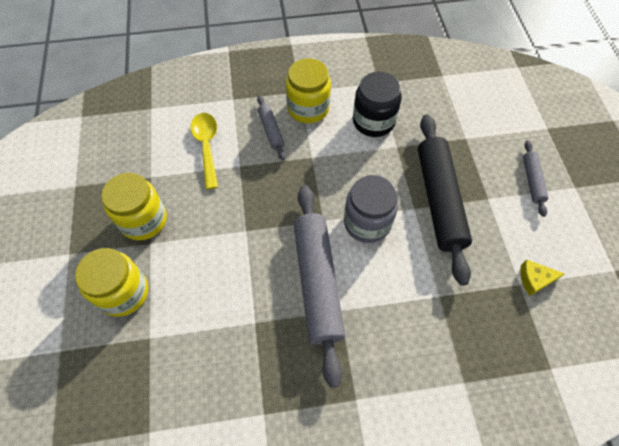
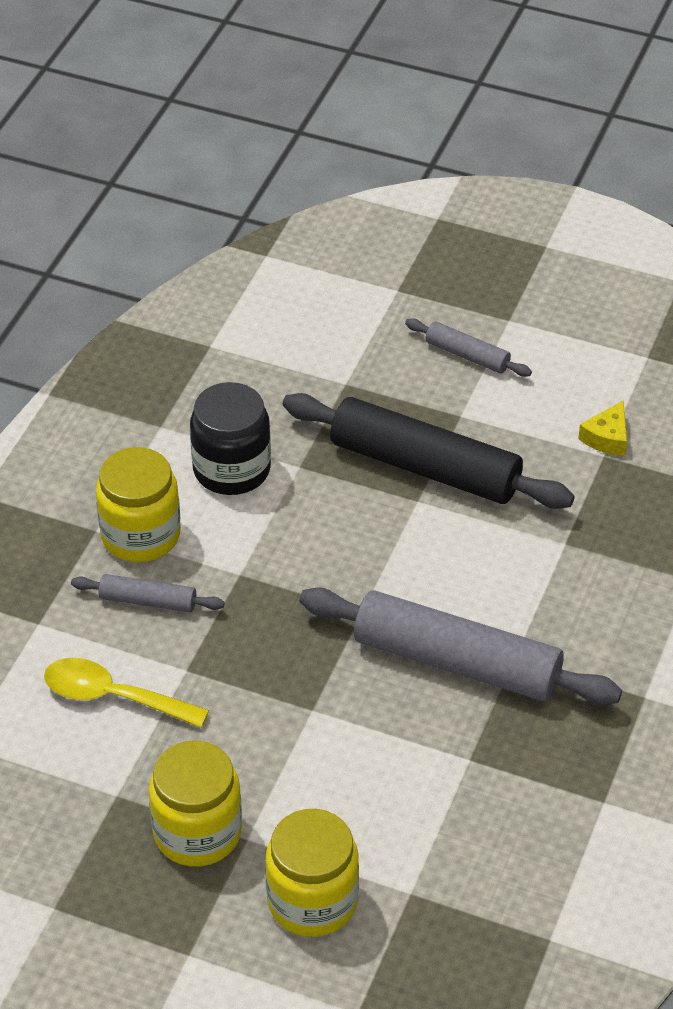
camera: 60 degrees left, 15 degrees down
(367, 222) = (402, 563): grey jar -> none

